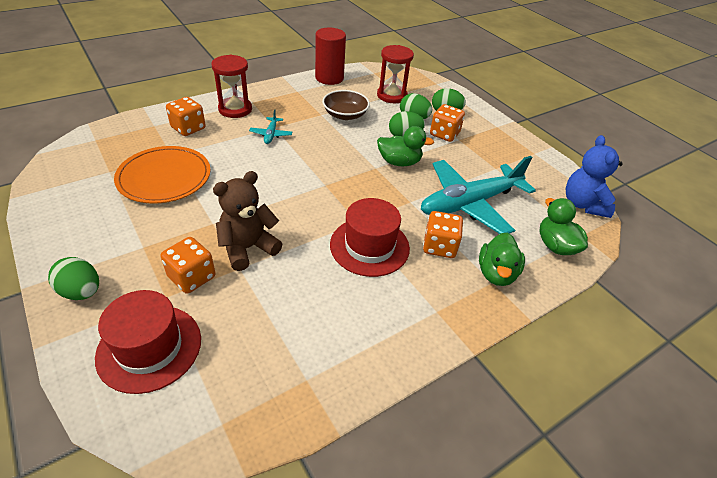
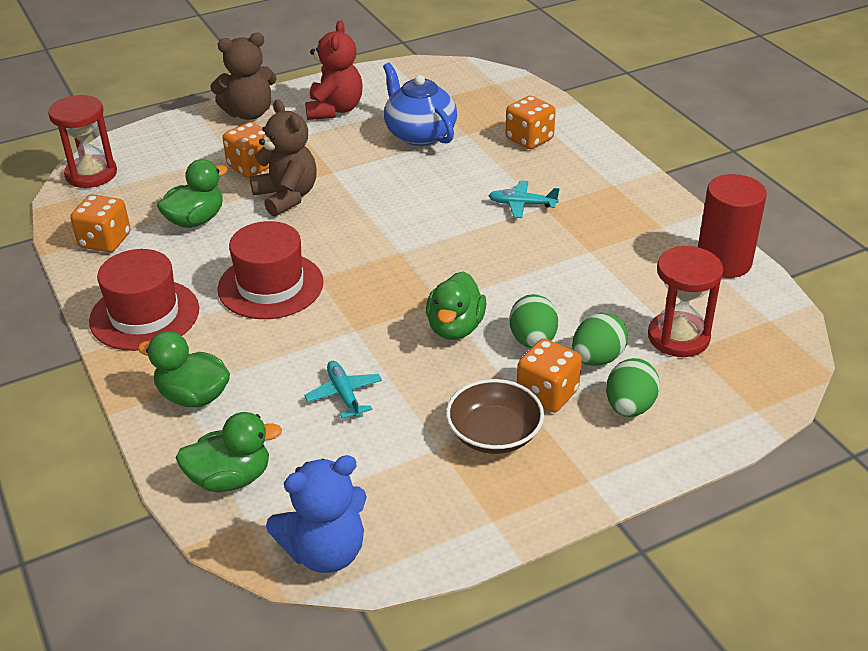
camera: 100 degrees right, 5 degrees down
(81, 291) = (249, 113): green egg -> brown teddy bear
(101, 228) = (334, 110): none -> red teddy bear
(149, 347) = (172, 153): red hat -> red hat (144, 315)
(164, 177) = (419, 134): orange plate -> blue teapot
(235, 109) = (587, 171): red hourglass -> red hourglass (91, 174)
(280, 306) = (195, 220): none -> green duck
(345, 115) = (593, 276): brown bowl -> brown bowl (494, 434)
(439, 246) = (257, 348): orange dice -> orange dice (105, 241)
(469, 203) = (344, 394): turquoise plane -> turquoise plane, size x0.41
(583, 204) = (325, 552): blue teddy bear -> blue teddy bear turned 150 degrees clockwise

